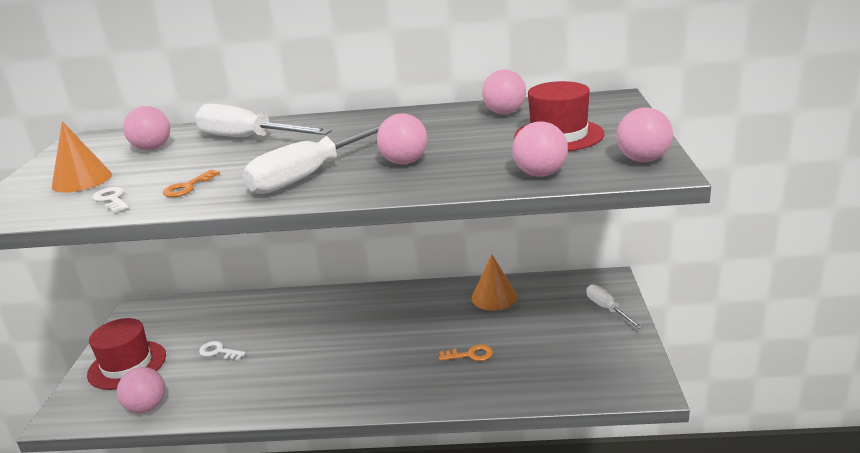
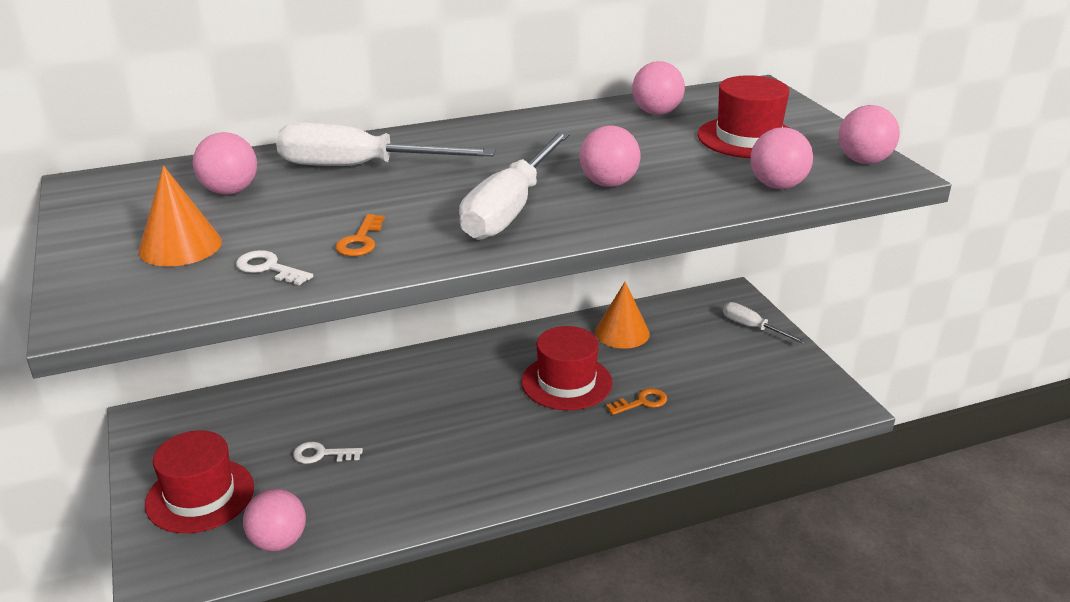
camera: 25 degrees left, 5 degrees up
(423, 329) = (566, 382): none -> red hat

